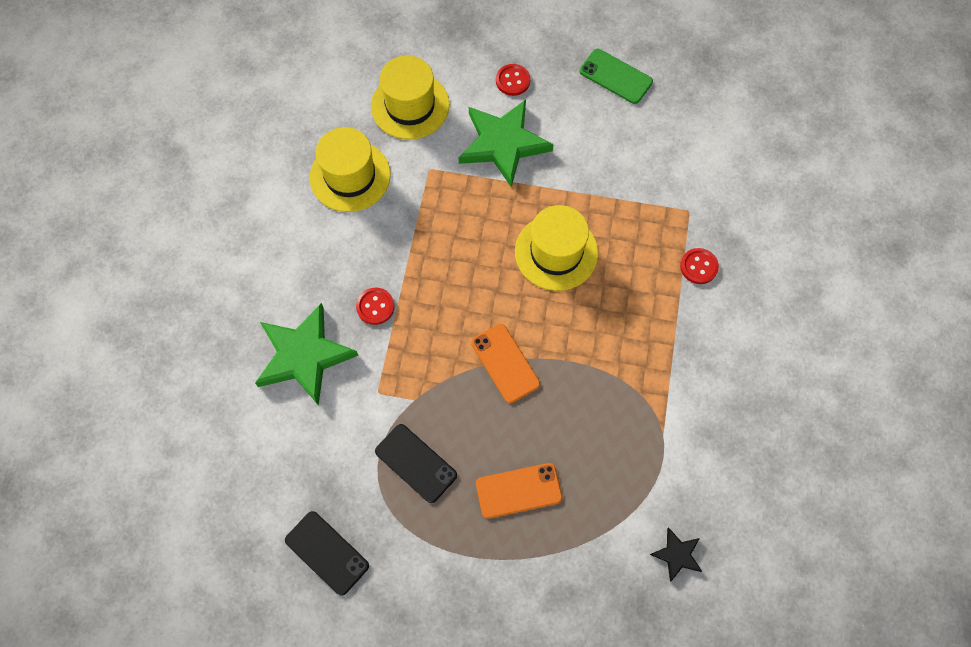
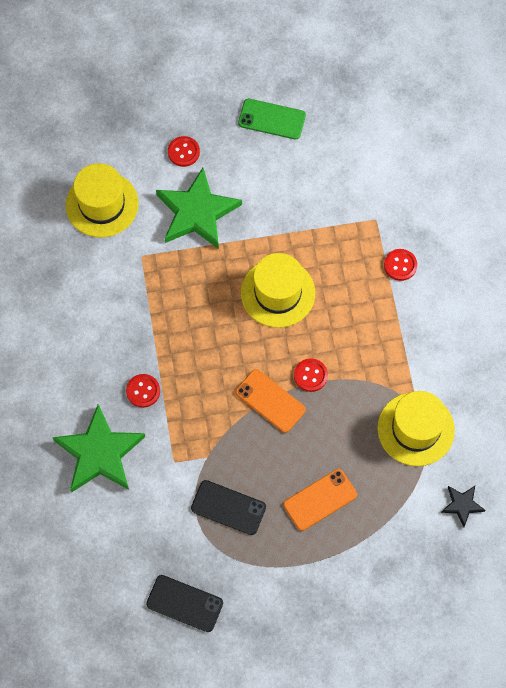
camera: 20 degrees left, 0 degrees up
(350, 176) = (75, 285): yellow hat -> yellow hat (415, 429)
(559, 351) = (310, 375): none -> red button

